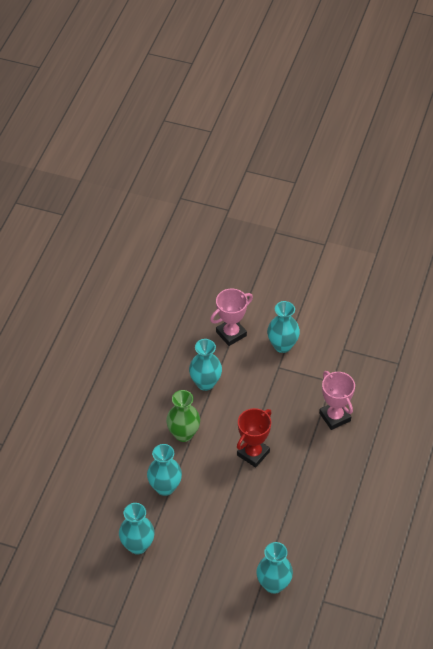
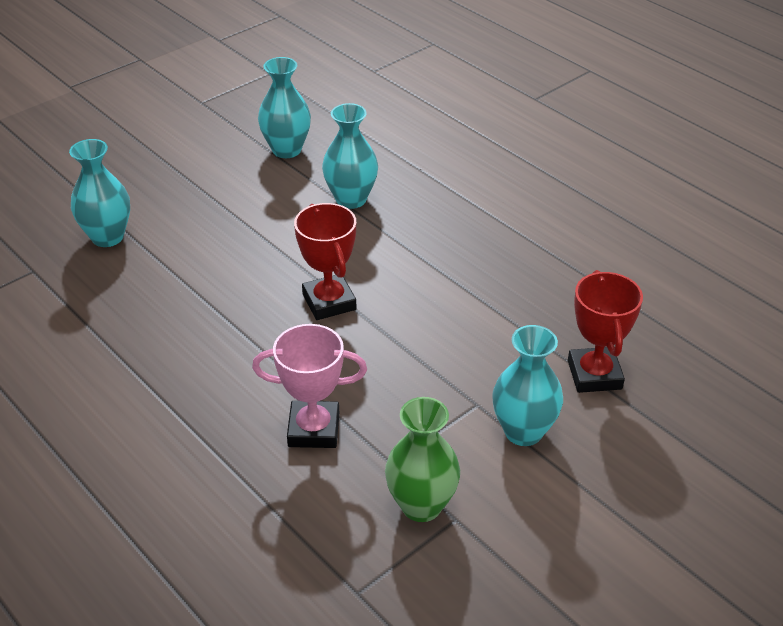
camera: 120 degrees right, 10 degrees down
(183, 434) = (426, 246): green vase -> green vase (421, 505)
(205, 383) = (506, 304): turquoise vase -> none
(231, 334) = (594, 375): pink trophy -> red trophy

